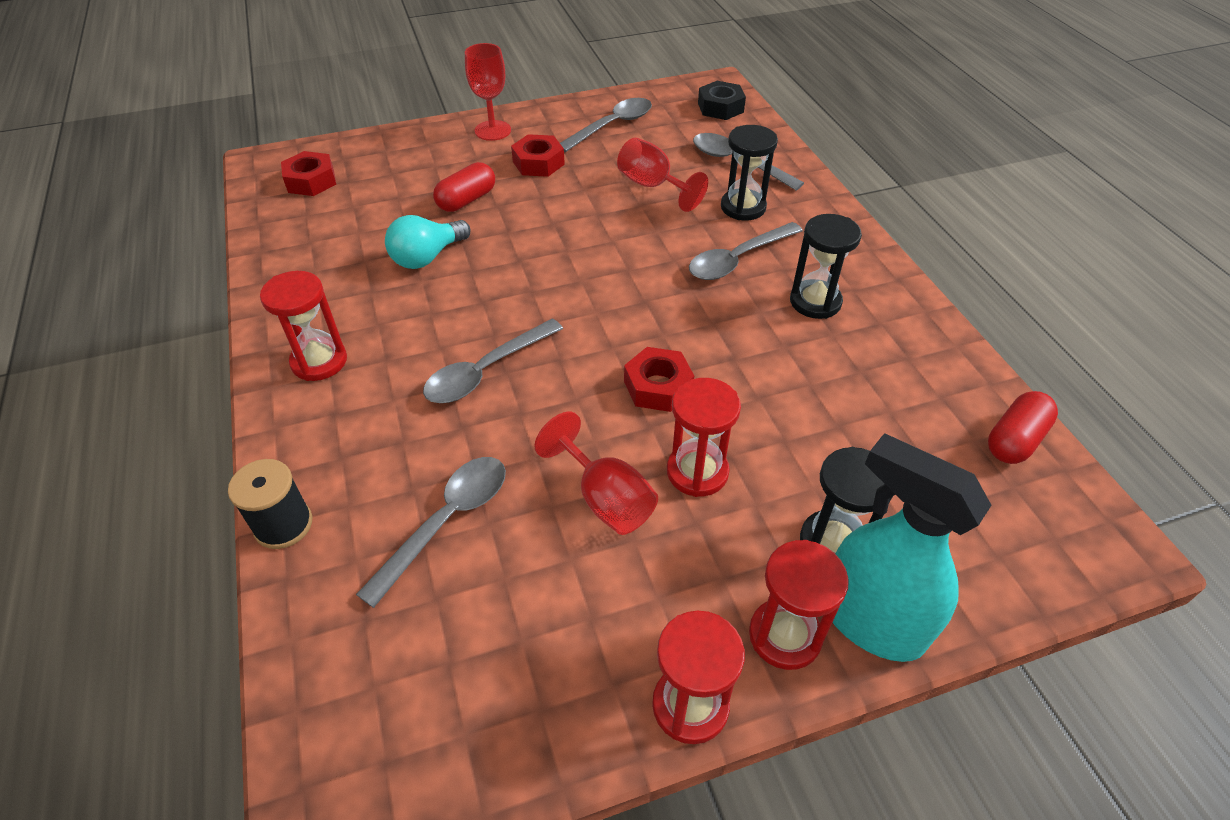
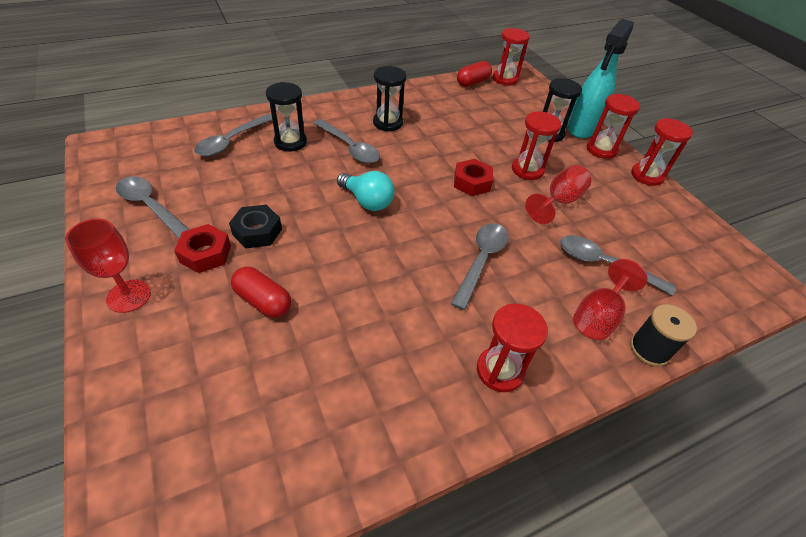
camera: 100 degrees left, 0 degrees up
(311, 181) = (199, 471): red nut -> none
(427, 257) = (353, 317): turquoise light bulb -> turquoise light bulb (367, 201)
(486, 371) = (481, 261): grey spoon -> grey spoon turned 105 degrees counterclockwise
(652, 186) = (257, 183): red goblet -> red goblet (598, 316)
(720, 107) = (142, 145): black nut -> black nut (257, 232)
(1015, 440) = (472, 82): red capsule -> red capsule turned 75 degrees counterclockwise
(1062, 507) = (505, 79): none -> red hourglass

